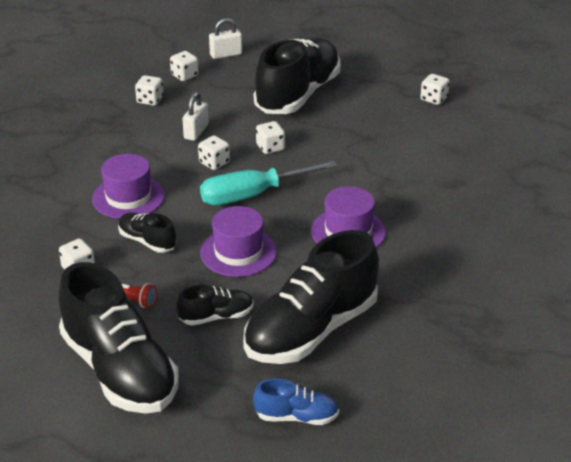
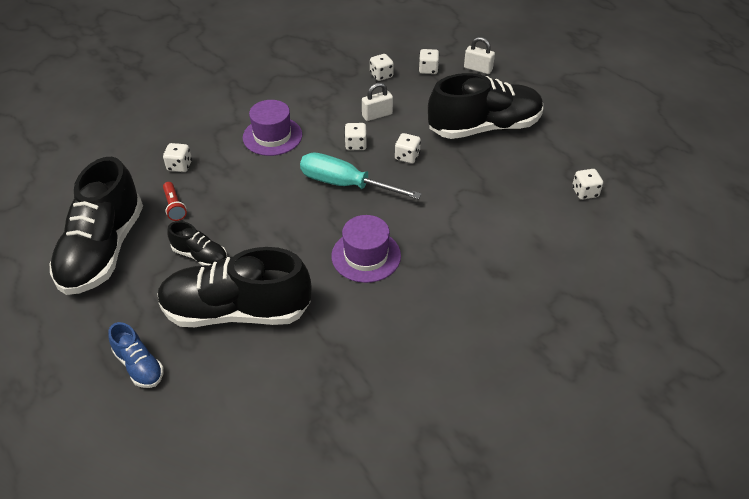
camera: 45 degrees right, 10 degrees up
(147, 241) = (239, 174): black shoe -> none
(238, 252) = (277, 220): purple hat -> none

